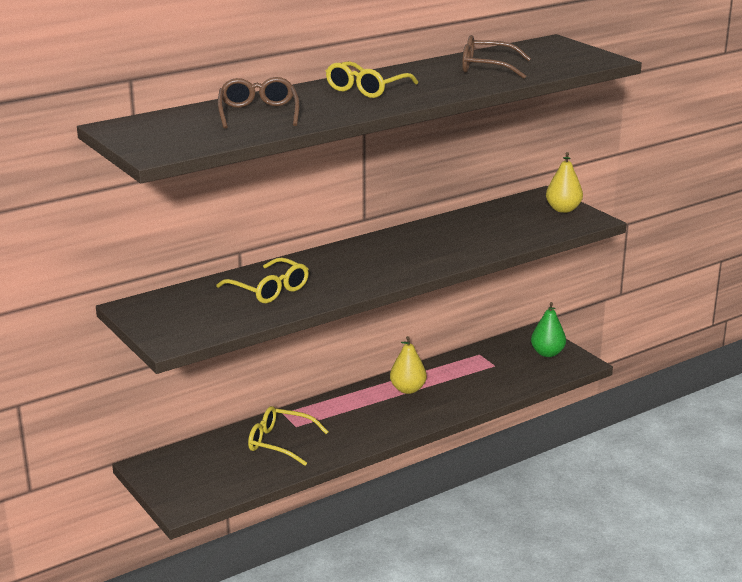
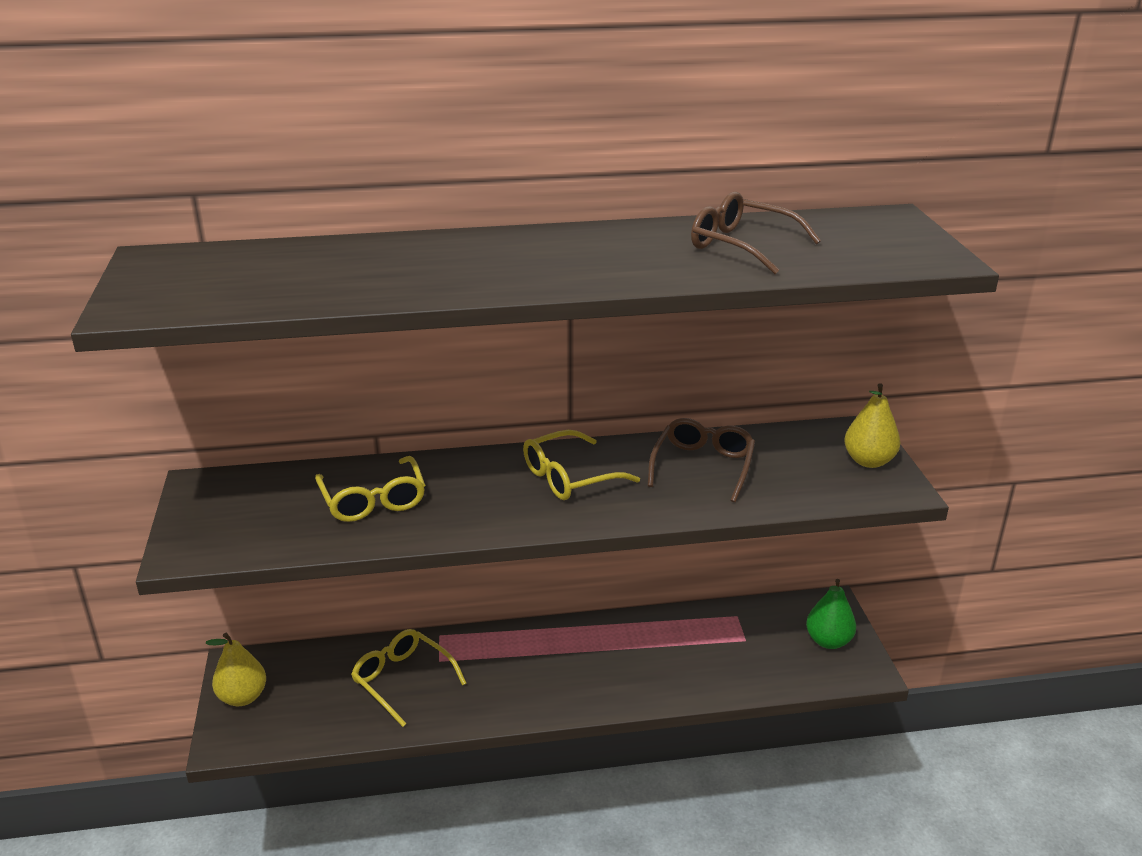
camera: 25 degrees right, 5 degrees up
(258, 113) = (341, 268): brown glasses -> brown glasses (703, 467)
(367, 89) = (532, 253): yellow glasses -> yellow glasses (570, 477)
(408, 389) = (609, 645): yellow pear -> yellow pear (242, 697)

